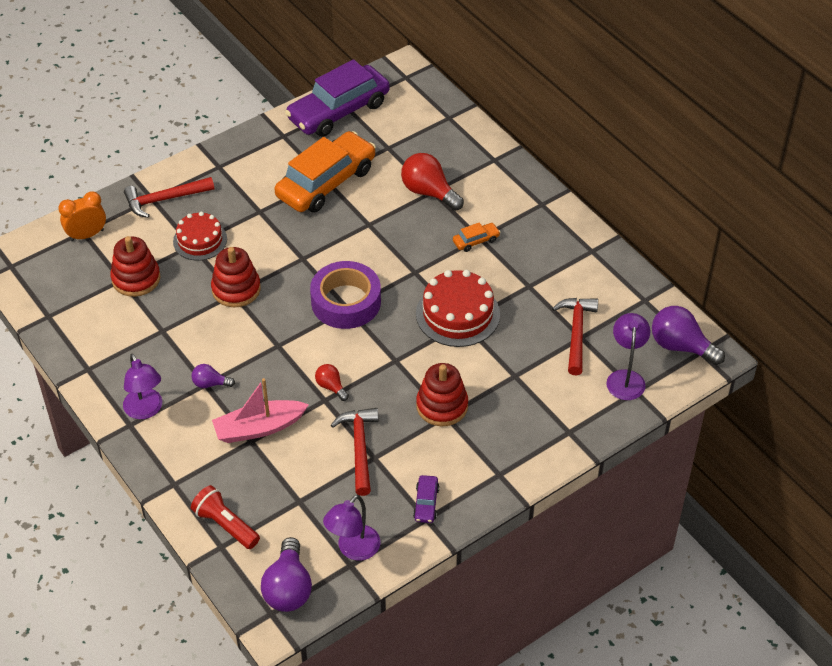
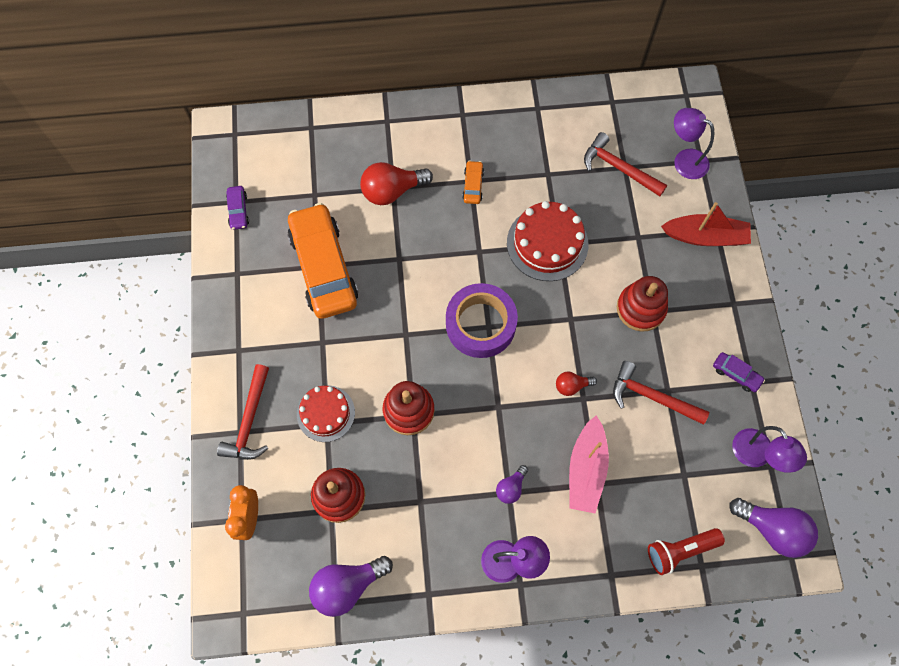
camera: 60 degrees left, 20 degrees up
(338, 111) = (238, 211): purple car -> purple car, size x0.41
(554, 425) = (705, 237): none -> red boat
(681, 346) = (673, 105): purple light bulb -> purple light bulb (347, 586)

